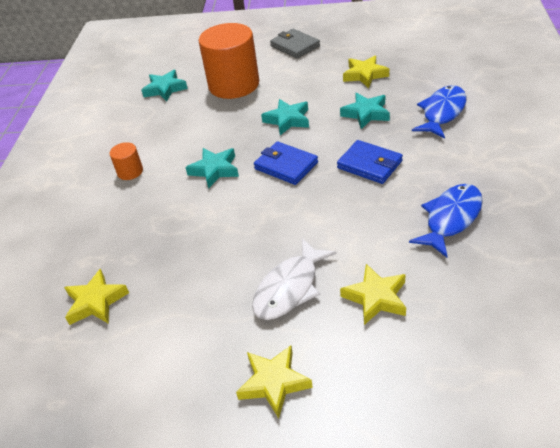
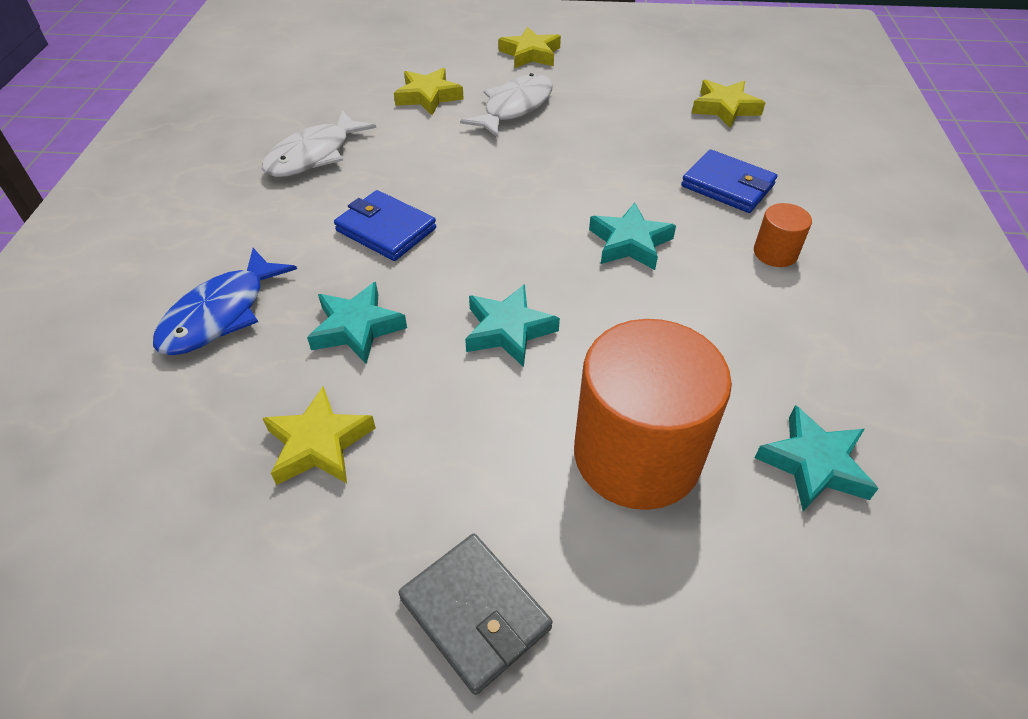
camera: 175 degrees right, 5 degrees up
(286, 166) = (514, 239): blue wallet -> blue wallet (727, 186)
(451, 218) = (314, 155): blue fish -> white fish

